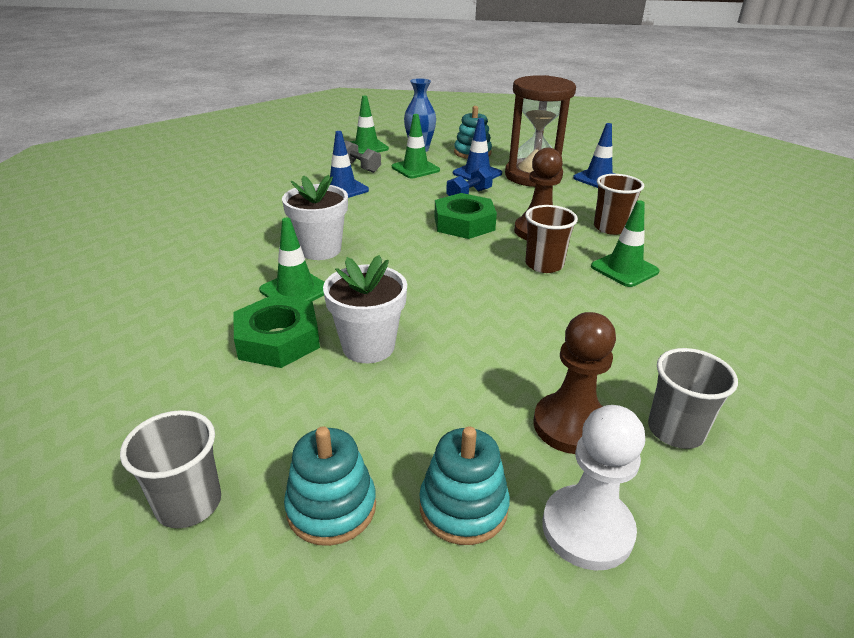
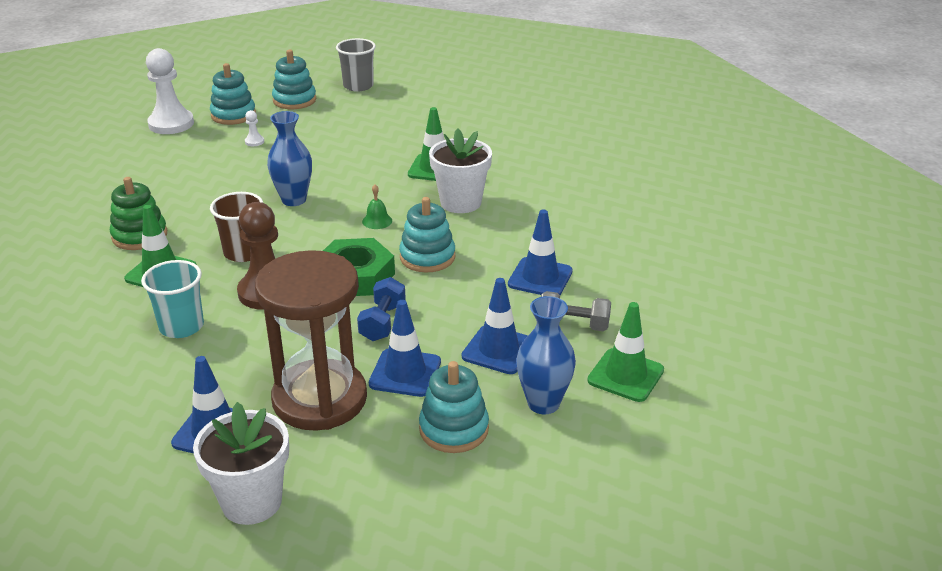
camera: 150 degrees right, 0 degrees up
(278, 339) = (403, 141): green nut -> none
(368, 347) = (340, 154): white flower pot -> white flower pot (251, 502)
(399, 220) = (427, 257): none -> turquoise stacking toy
(408, 256) = (377, 221): none -> green bell
(415, 169) = (498, 350): green traffic cone -> blue traffic cone
(462, 415) = (254, 142): none -> white pawn
(468, 301) = (294, 200): none -> blue vase
(571, 425) = (188, 154): brown pawn -> none
(610, 228) = (181, 326): brown cup -> turquoise cup
(645, 311) = (139, 236): none -> green stacking toy
(675, 430) = (122, 168): grey cup -> none

